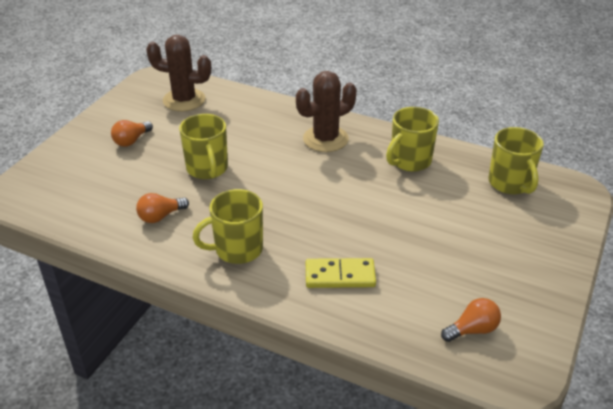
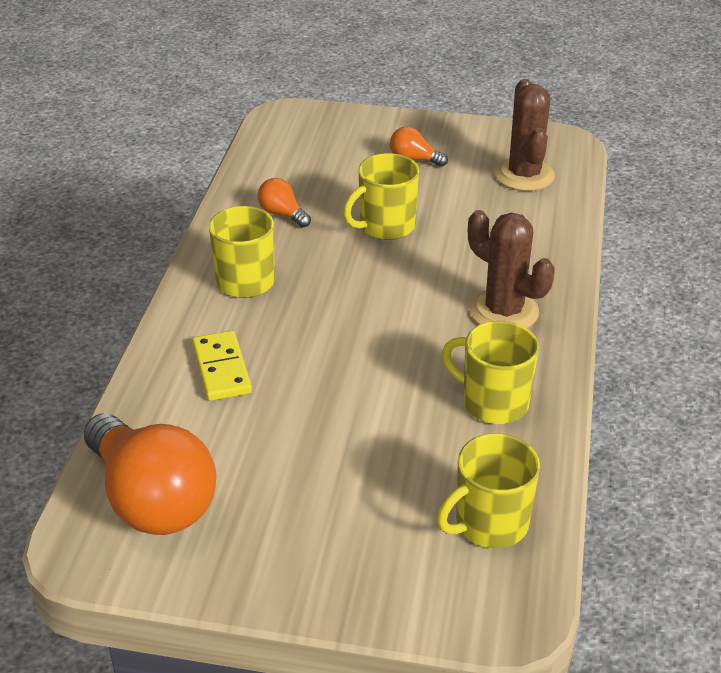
camera: 75 degrees right, 0 degrees up
(472, 330) = (152, 499): orange light bulb -> orange light bulb, size x2.24

